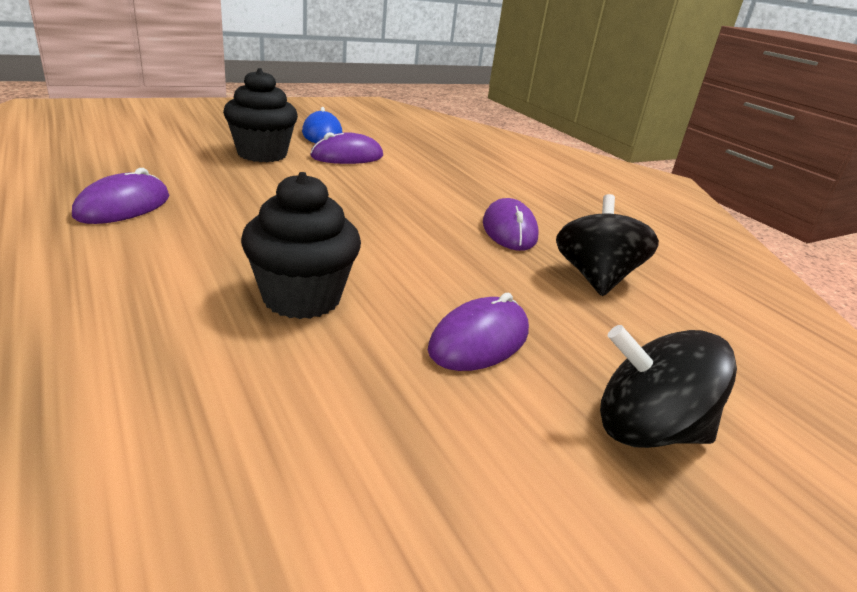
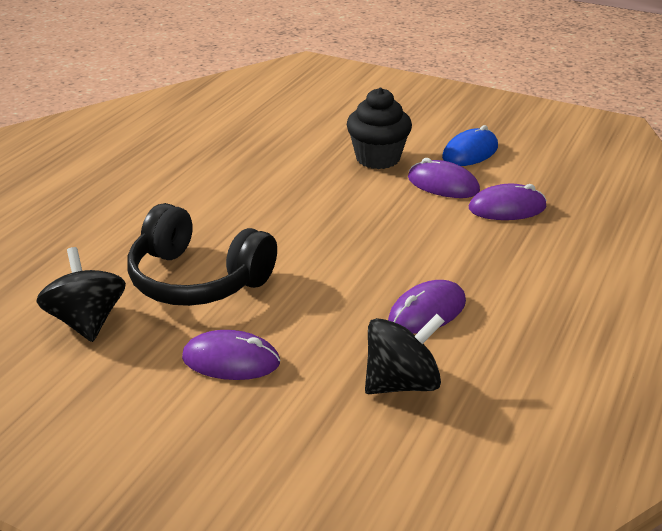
camera: 60 degrees right, 5 degrees up
(123, 206) = (221, 172): purple mouse -> purple mouse (507, 208)
(302, 298) = (198, 279): black cupcake -> black headphones
(646, 430) = (204, 461): black spinning top -> black spinning top (87, 321)

